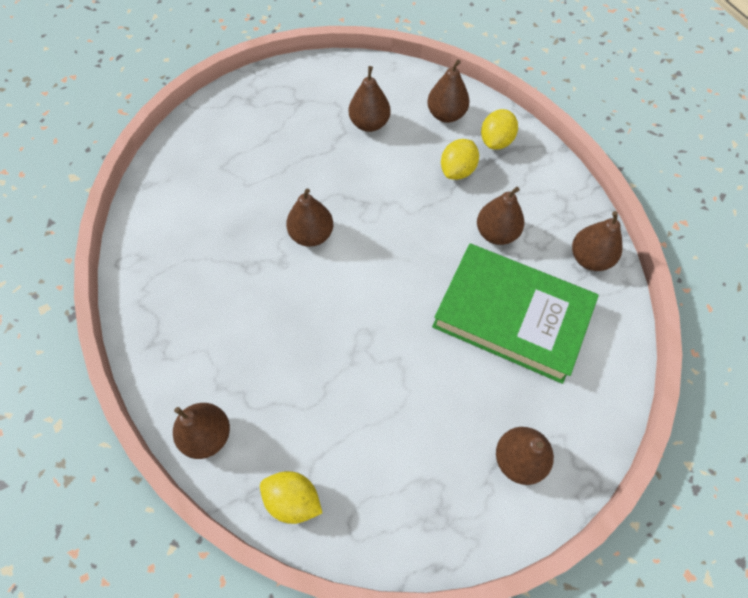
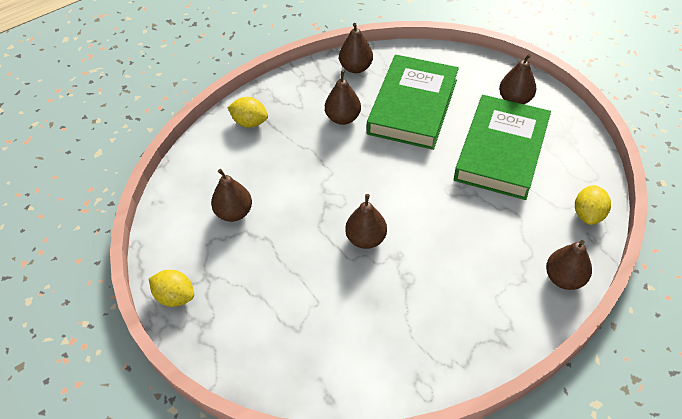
camera: 95 degrees left, 10 degrees down
(419, 413) = (501, 151): none -> green book
(446, 115) = (221, 157): brown pear -> none
(457, 170) = (284, 145): yellow lemon -> yellow lemon (175, 296)

